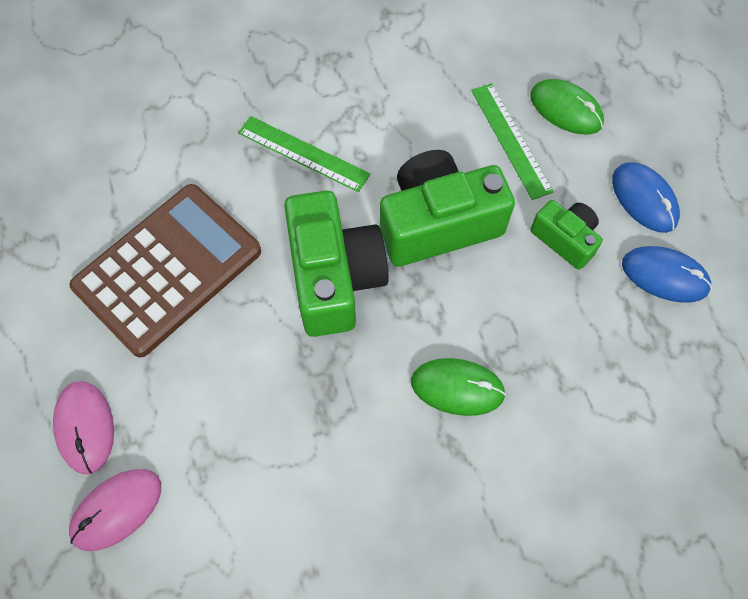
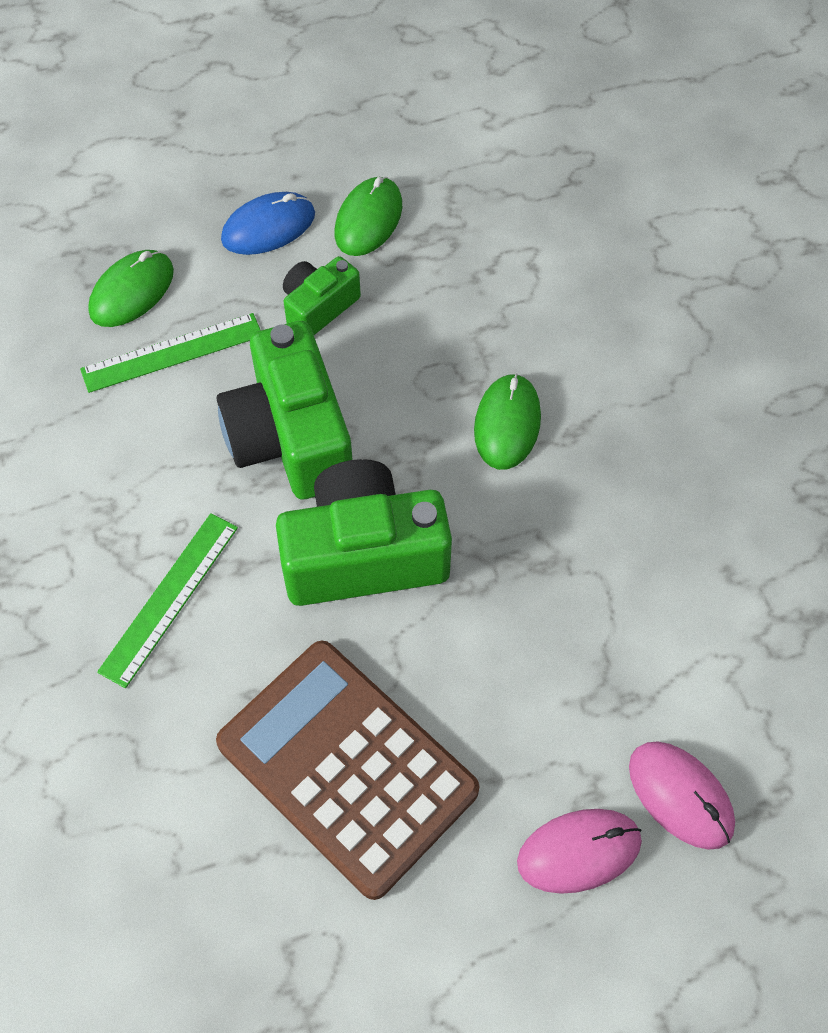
camera: 90 degrees left, 5 degrees down
(664, 276) = (368, 220): blue mouse -> green mouse

